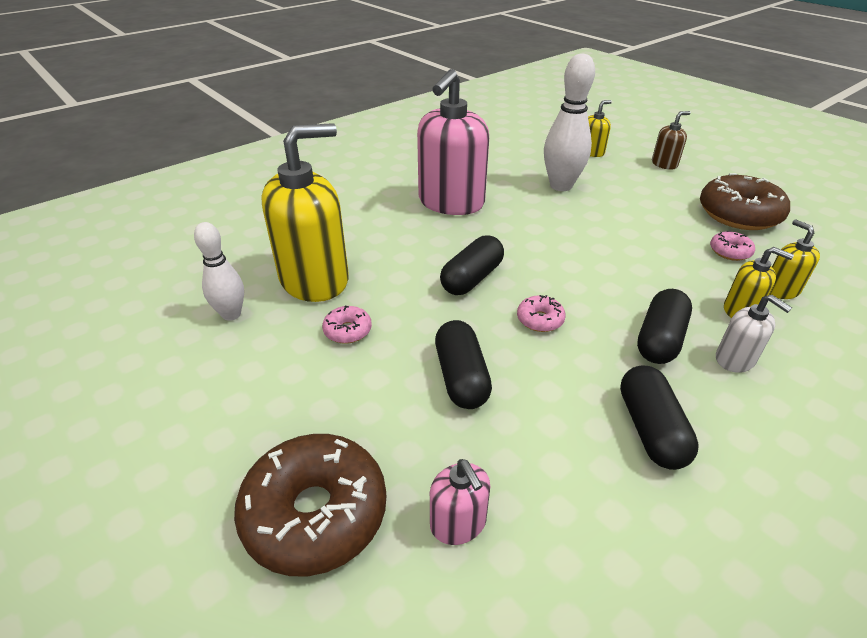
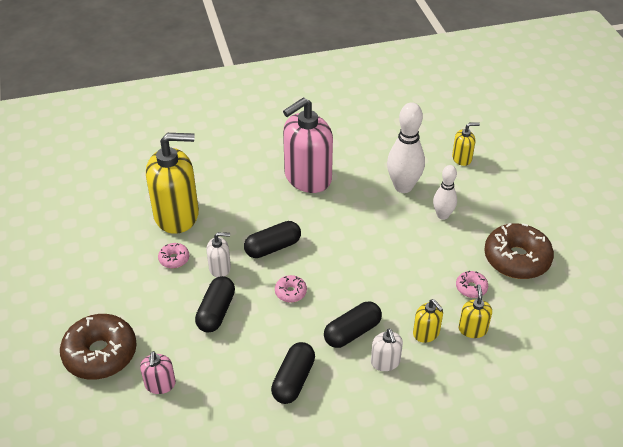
camera: 25 degrees right, 5 degrees up
(231, 314) = (117, 224): white bowling pin -> white bowling pin (442, 215)
(422, 321) = (220, 268): none -> white soap dispenser
(664, 164) = (511, 190): brown soap dispenser -> none

